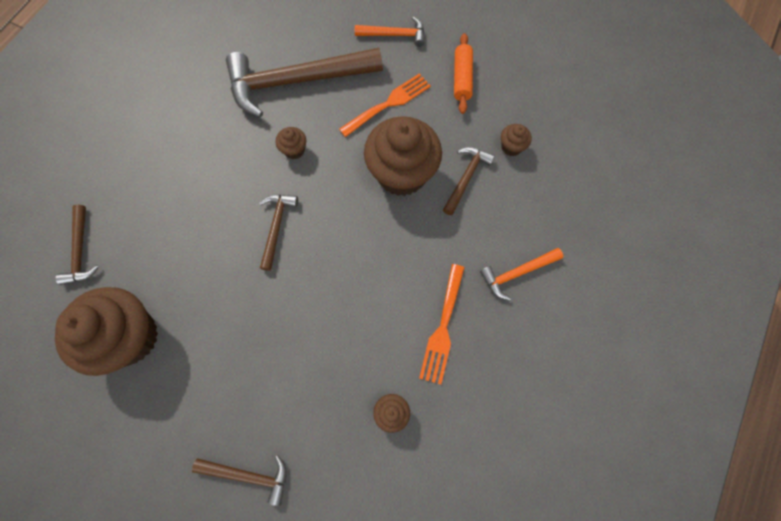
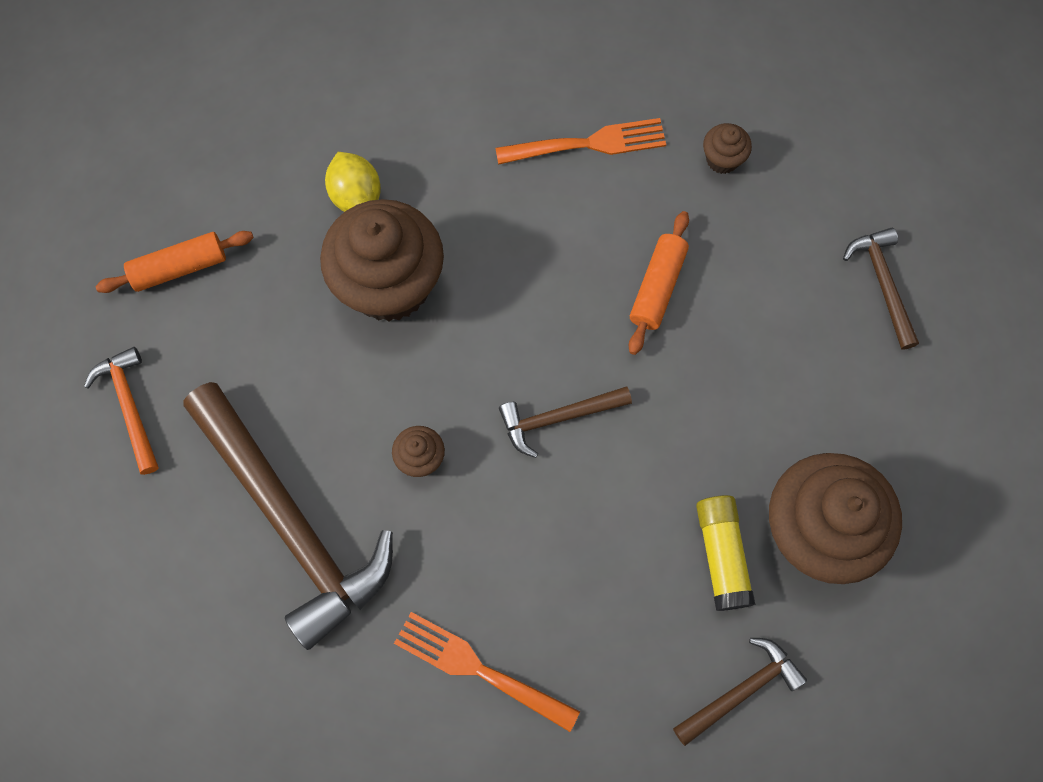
camera: 115 degrees left, 0 degrees up
(151, 277) = (721, 555): none -> yellow glue stick
(324, 322) = (657, 287): none -> orange rolling pin
(388, 104) = (274, 356): orange fork -> orange fork (479, 669)
(466, 178) = (356, 196): brown hammer -> yellow lemon
(511, 147) = (278, 156): brown cupcake -> none
(516, 273) = (471, 86): orange hammer -> none

